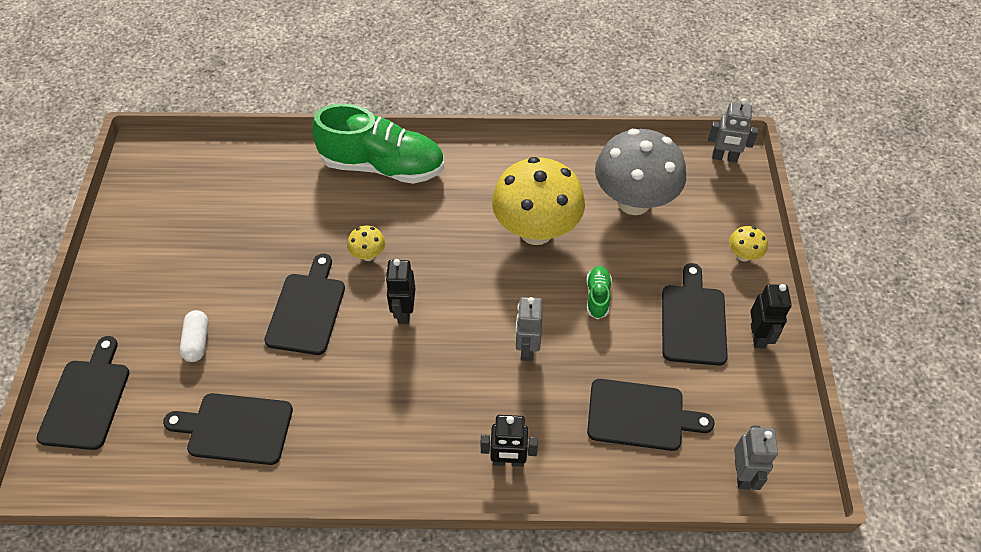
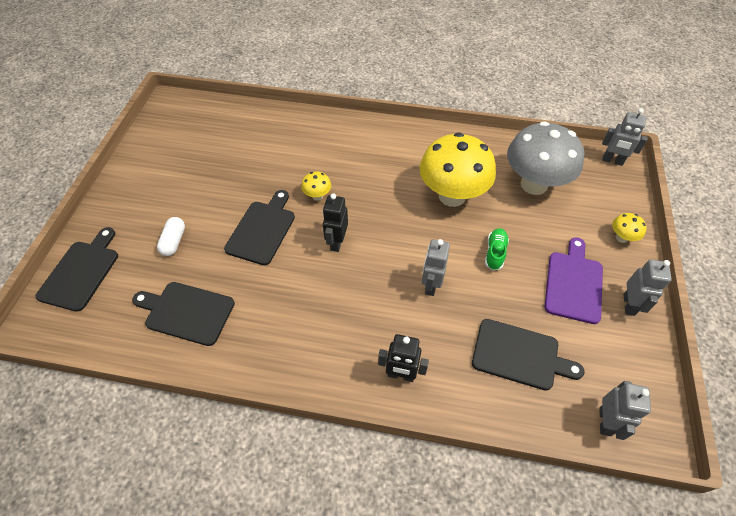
camera: 10 degrees right, 0 degrees up
(382, 166) = (341, 134): green shoe -> none
(693, 321) = (573, 284): black cutting board -> purple cutting board
(758, 336) = (629, 304): black robot -> grey robot

